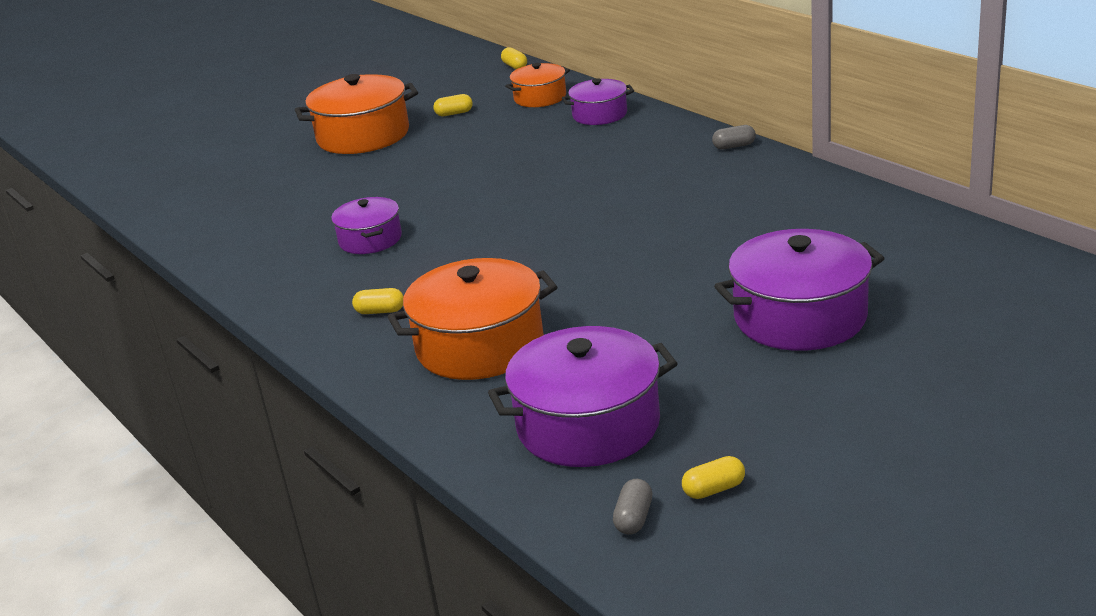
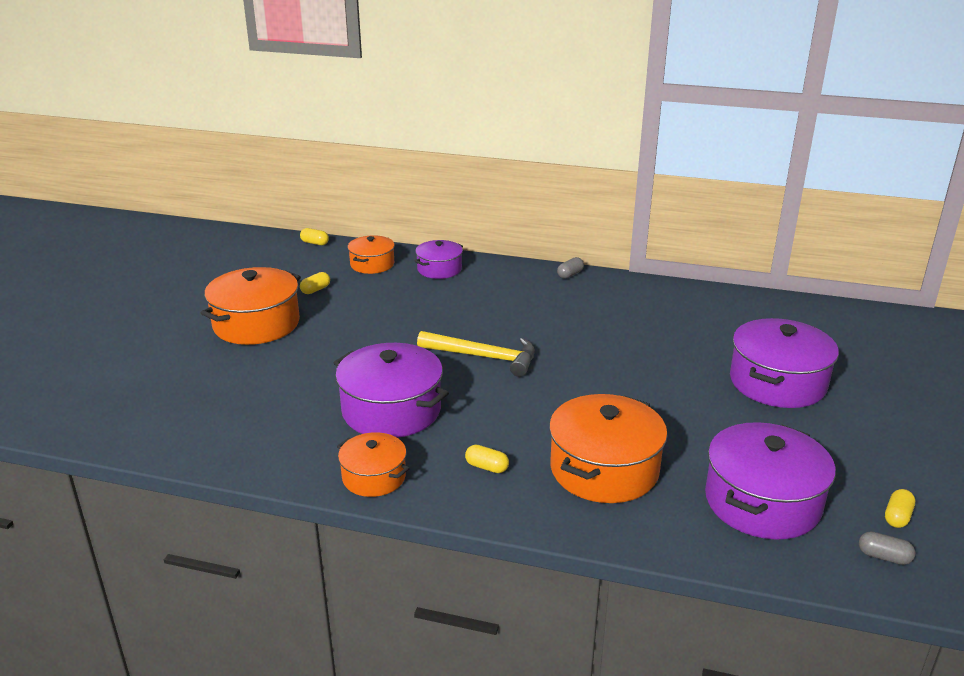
camera: 40 degrees left, 0 degrees up
(281, 291) = (374, 477): none -> orange pot
(370, 239) = (391, 410): purple pot -> purple pot, size x1.72
(380, 311) = (487, 467): yellow capsule -> yellow capsule turned 60 degrees clockwise
(519, 212) = (484, 357): none -> yellow hammer
(633, 518) = (884, 557): grey capsule -> grey capsule turned 45 degrees counterclockwise

